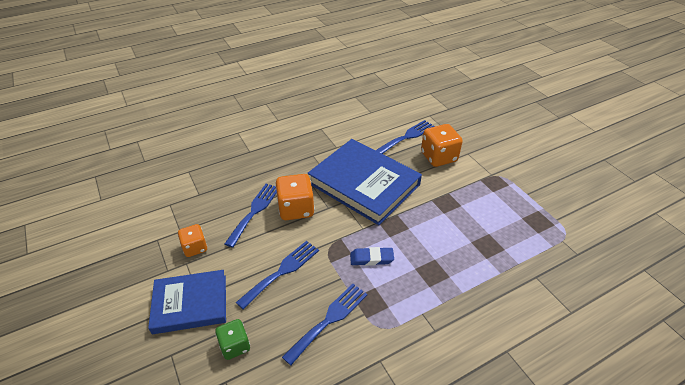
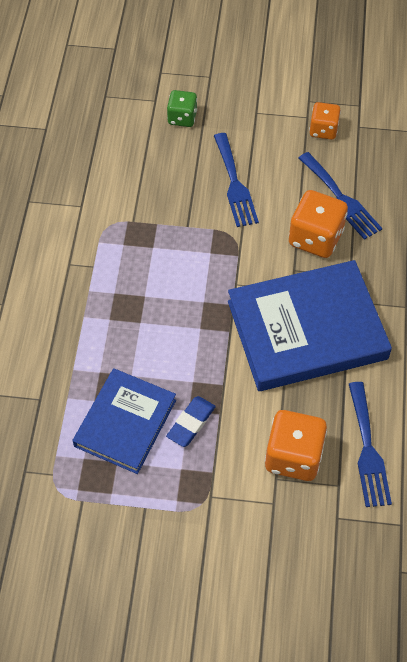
camera: 125 degrees right, 15 degrees up
(190, 304) = (253, 104): blue book -> blue book (125, 423)
(329, 319) = (150, 192): blue fork -> none
(371, 258) = (188, 266): blue eraser -> blue eraser (191, 423)

